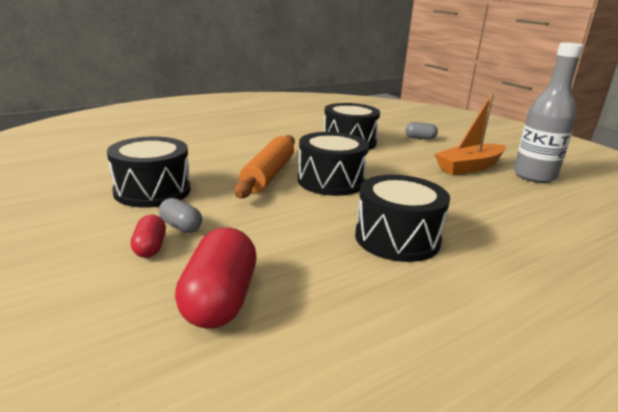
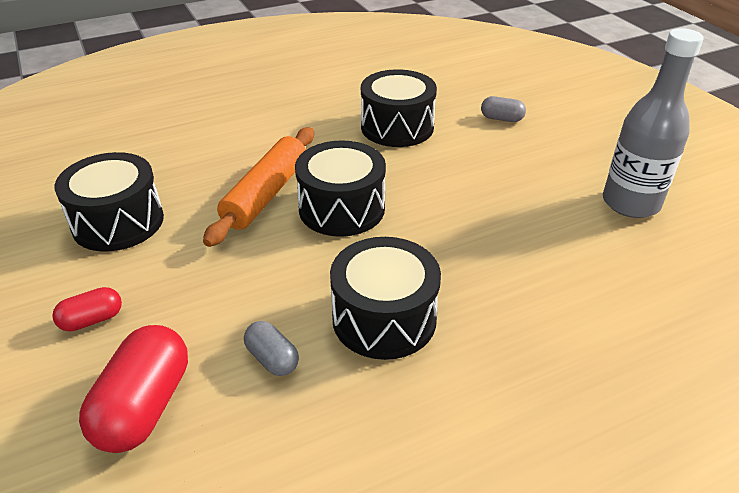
camera: 10 degrees right, 15 degrees up
(150, 248) = (92, 320): red capsule -> red capsule turned 60 degrees clockwise
(181, 226) = (134, 286): grey capsule -> grey capsule (272, 359)
(469, 167) = (544, 182): orange boat -> none

